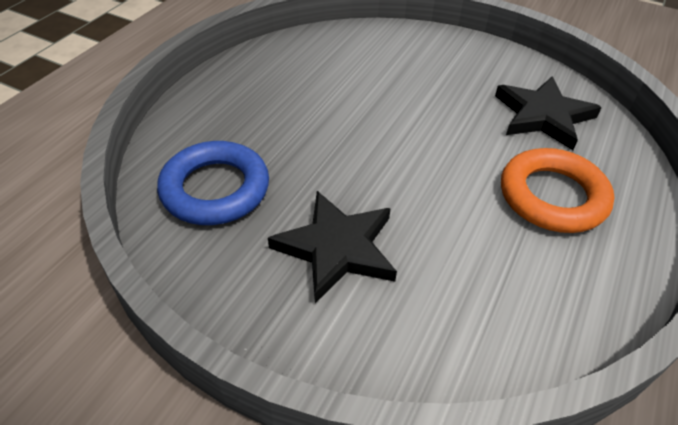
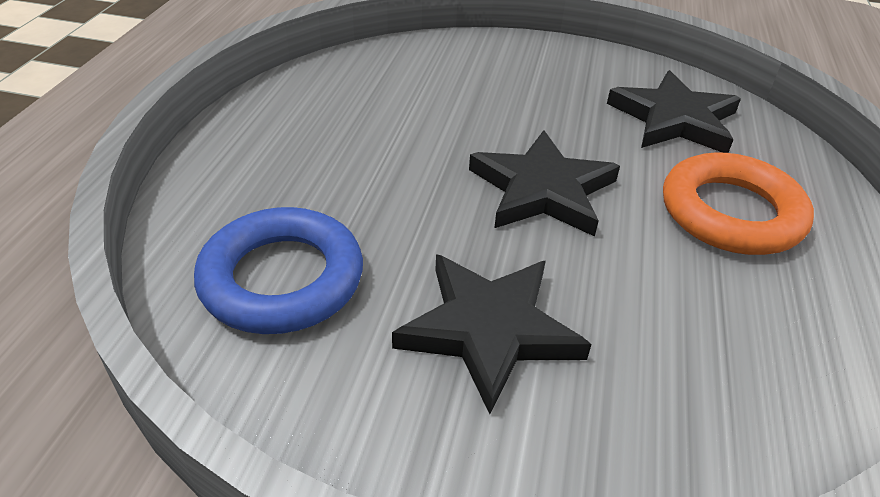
camera: 15 degrees left, 5 degrees down
(416, 156) = (543, 190): none -> black star

